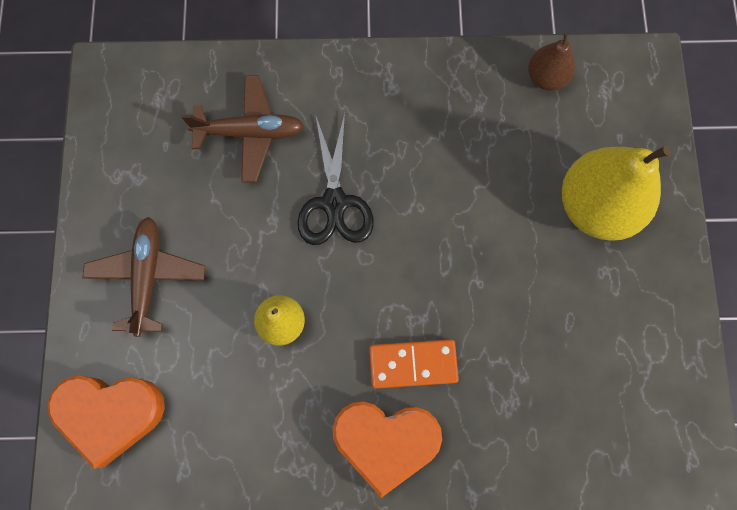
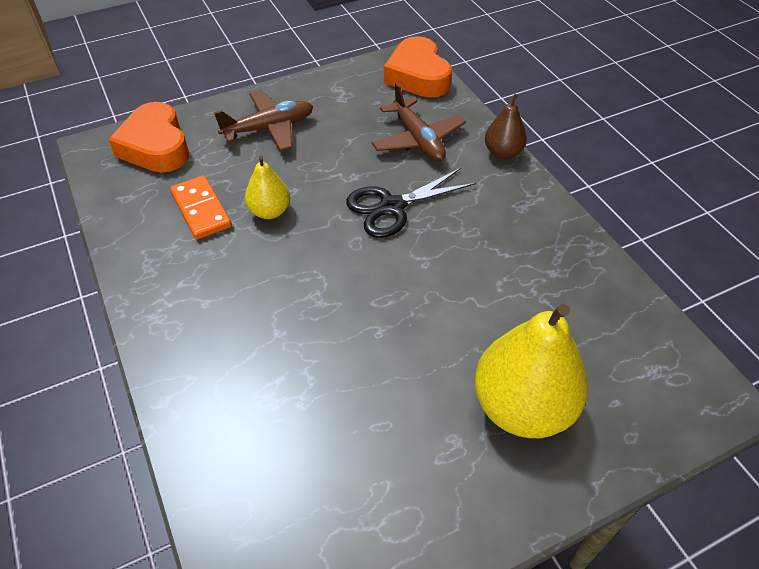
camera: 65 degrees right, 25 degrees down
(385, 441) = (194, 314): orange heart -> orange heart (418, 76)
(413, 364) = (274, 310): orange domino -> orange domino (201, 210)
(546, 77) = (626, 314): brown pear -> brown pear (503, 152)

